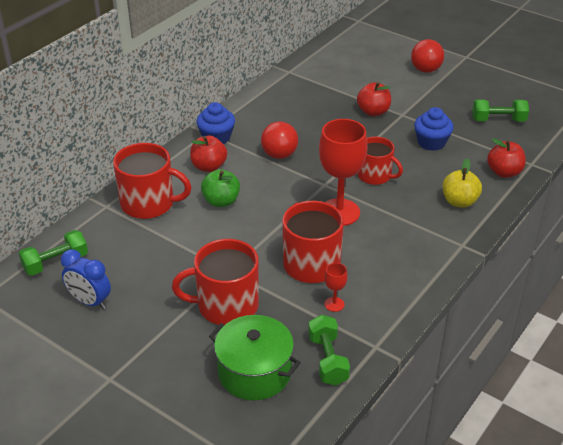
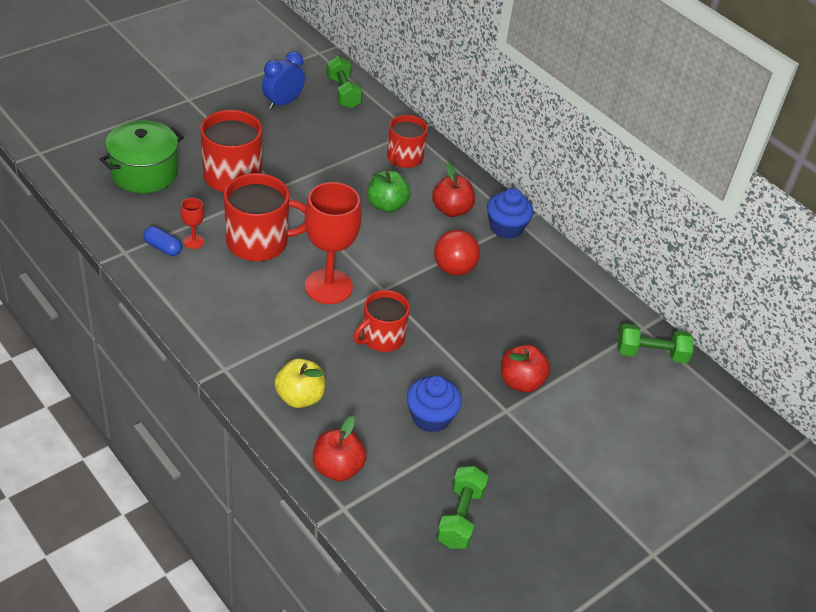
camera: 100 degrees right, 5 degrees up
(149, 203) = (404, 158): red mug -> red mug, size x0.66
(328, 360) = (129, 218): green dumbbell -> green dumbbell (651, 354)
(354, 322) = (163, 247): none -> blue capsule
(426, 70) = (620, 482): red ball -> none

